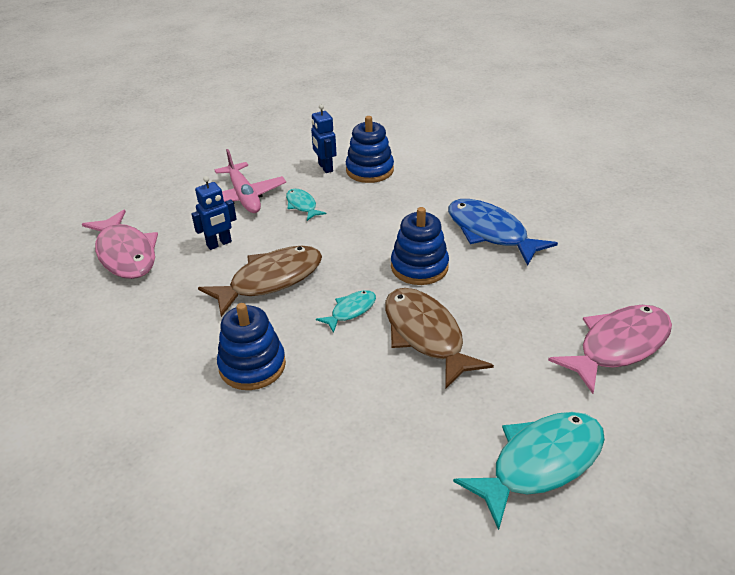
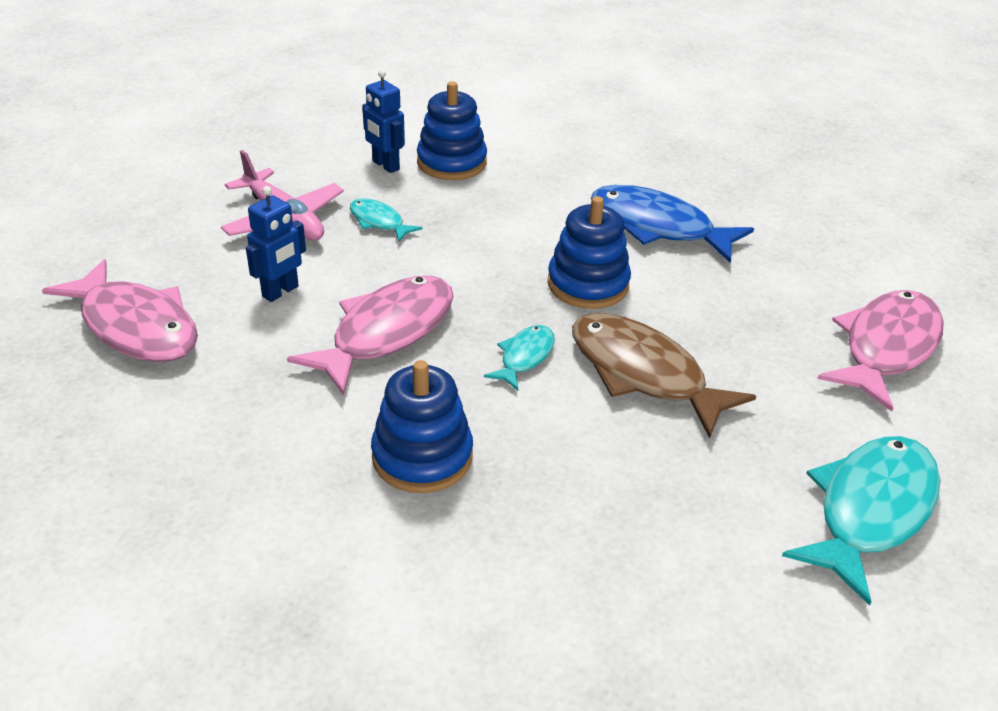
camera: 20 degrees left, 0 degrees up
(270, 280) = (386, 332): brown fish -> pink fish

